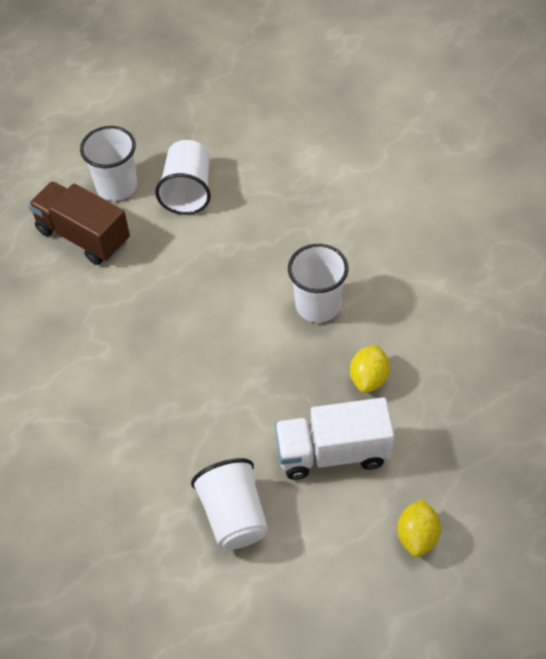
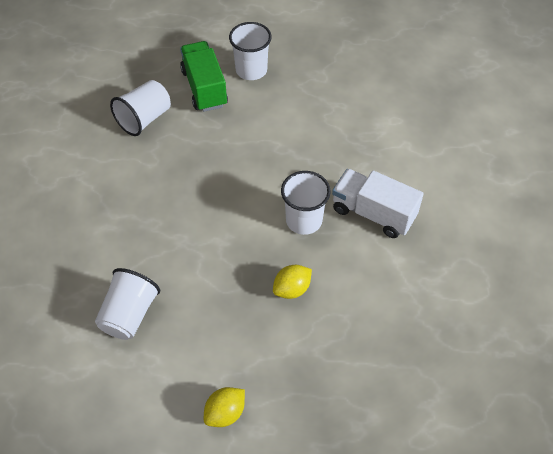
camera: 35 degrees right, 0 degrees up
(83, 236) = (204, 88): brown truck -> green truck
(187, 191) = (290, 98): white cup -> white cup (144, 119)
(333, 452) = (224, 320): white truck -> white truck (373, 213)

